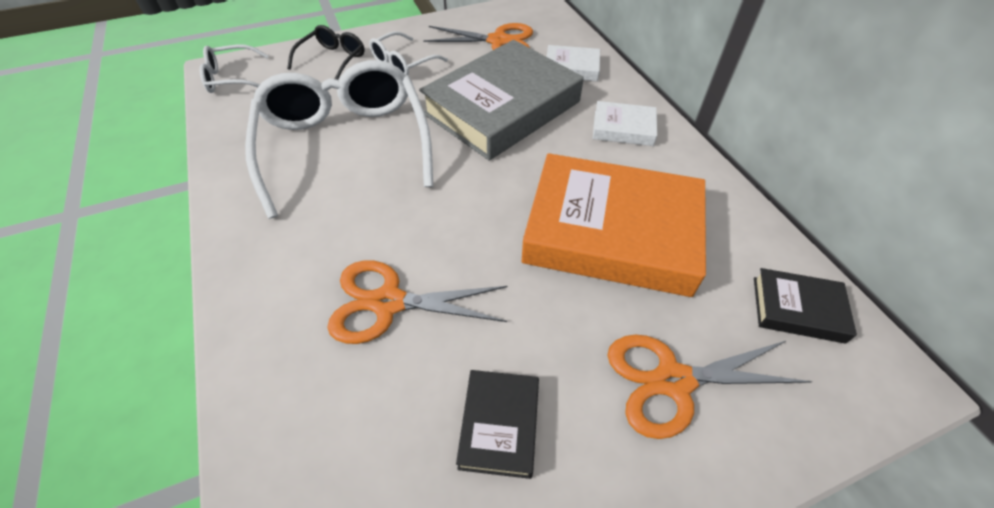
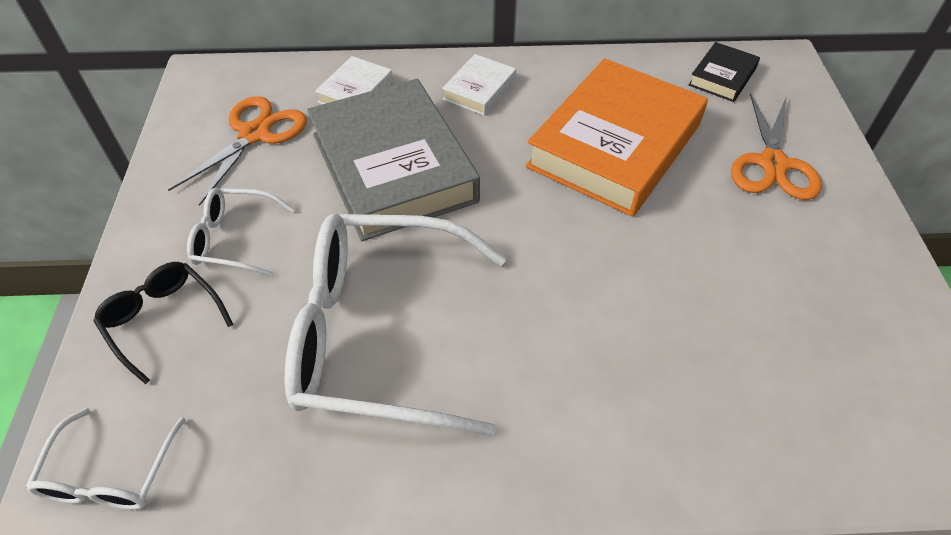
camera: 70 degrees left, 0 degrees up
(388, 303) = (654, 333): orange scissors -> none
(403, 63) = (234, 239): white glasses -> white glasses turned 120 degrees clockwise
(499, 425) = (798, 279): black book -> none

